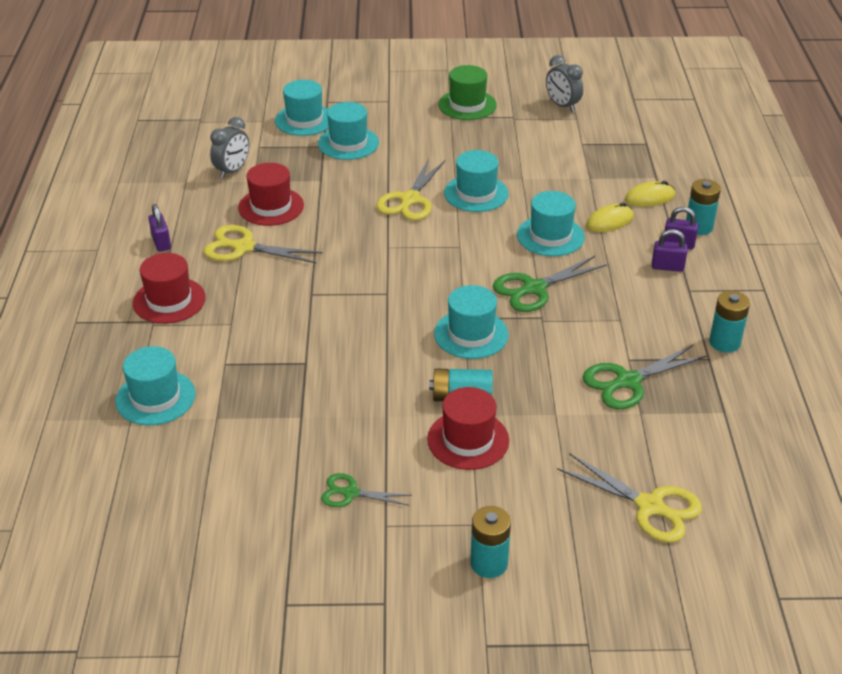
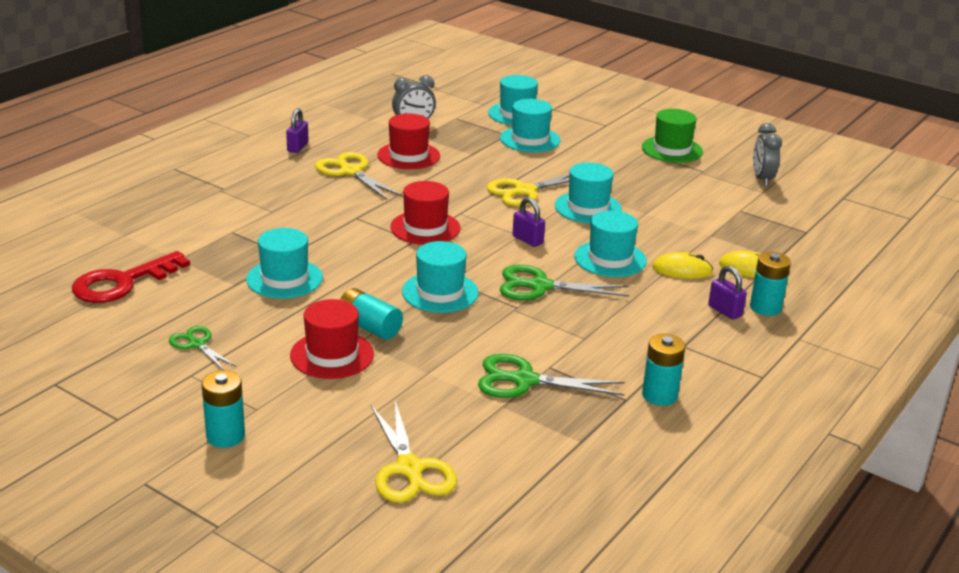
camera: 35 degrees right, 10 degrees down
(155, 397) = (157, 230): turquoise hat -> turquoise hat (284, 279)
(169, 300) = (251, 181): red hat -> red hat (425, 228)
(200, 470) = (122, 283): none -> red key
(667, 267) = (688, 322): purple padlock -> purple padlock (527, 240)

